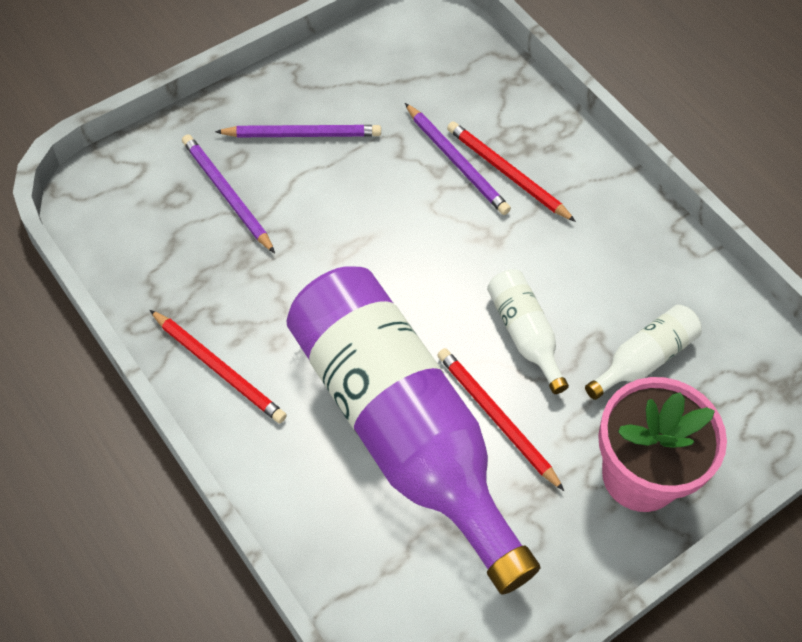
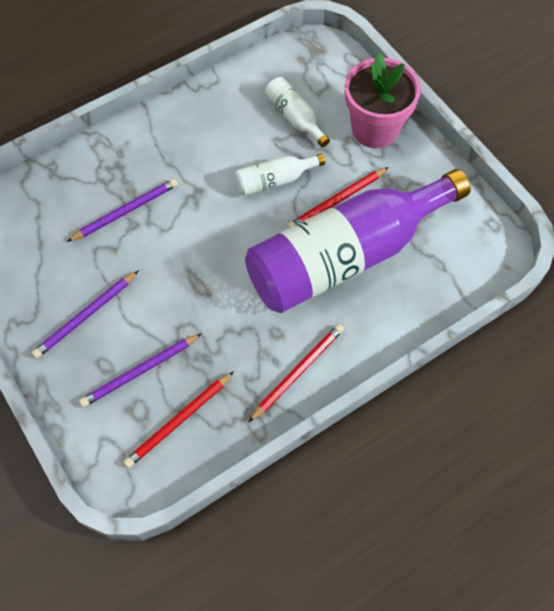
camera: 85 degrees left, 5 degrees up
(302, 134) = (85, 316): purple pencil -> purple pencil turned 135 degrees counterclockwise
(507, 173) = (140, 180): red pencil -> red pencil (179, 421)

